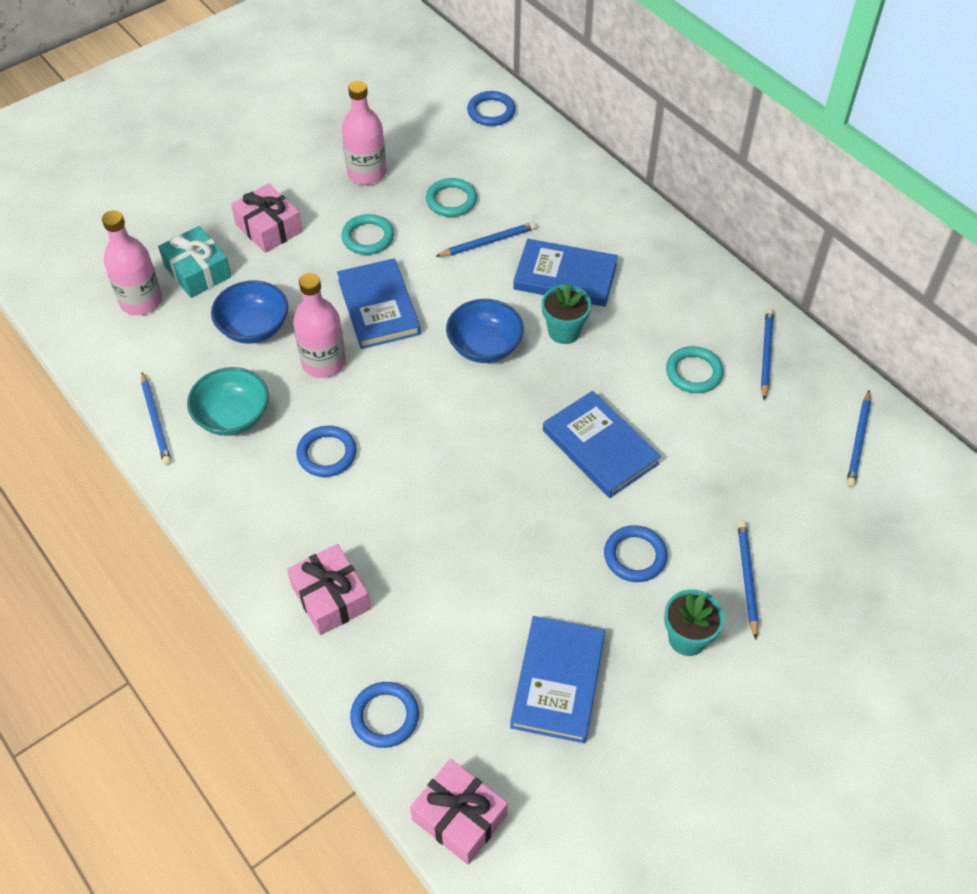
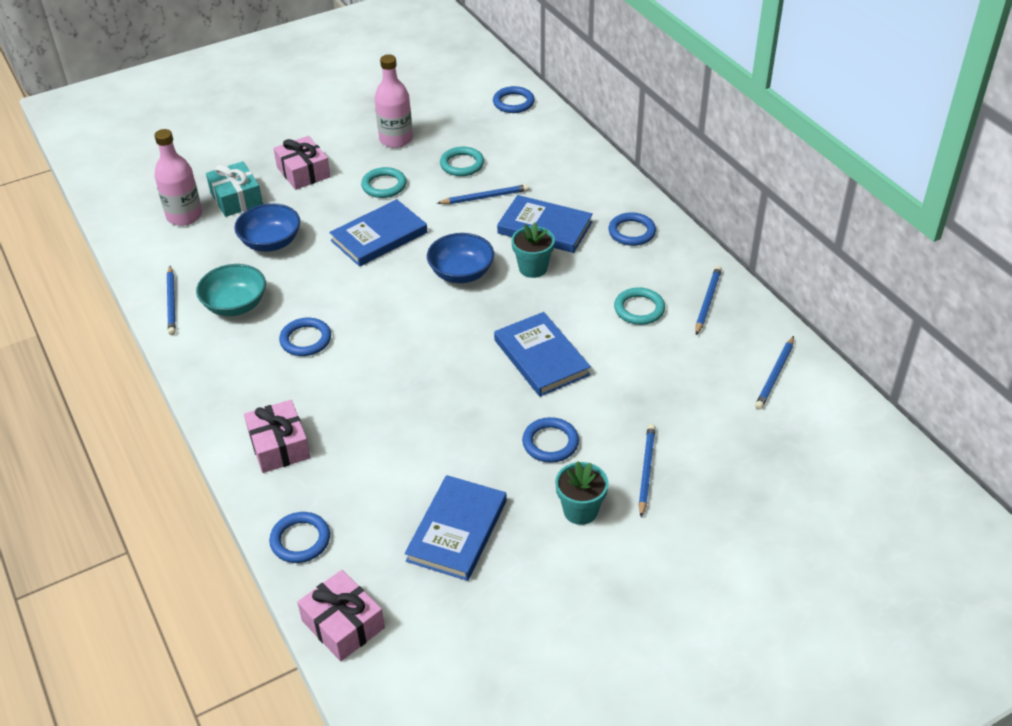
camera: 10 degrees right, 10 degrees down
(323, 362) = (322, 273): pink bottle -> none
(378, 307) = (379, 236): blue book -> blue book turned 60 degrees clockwise
(663, 272) = (631, 232): none -> blue ring

